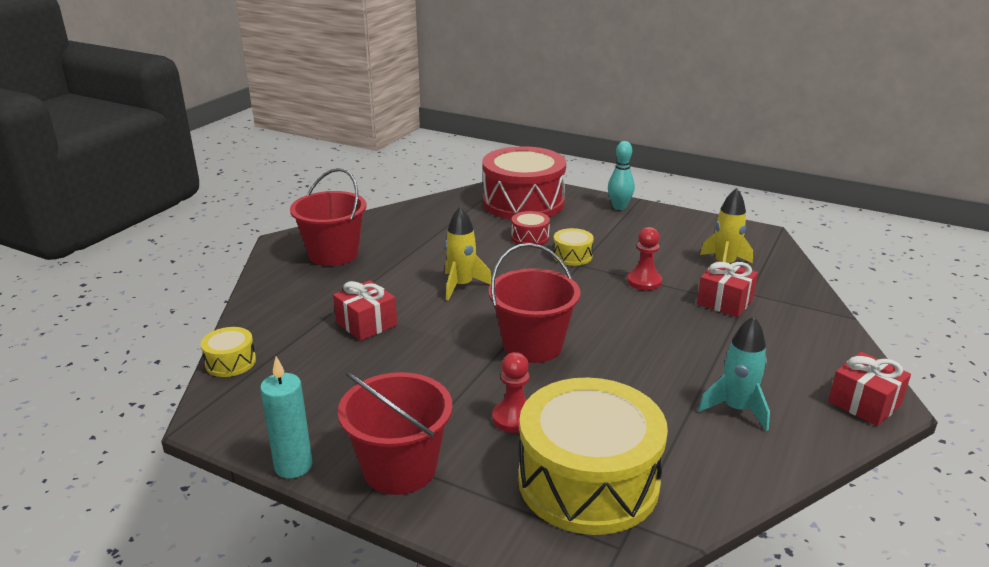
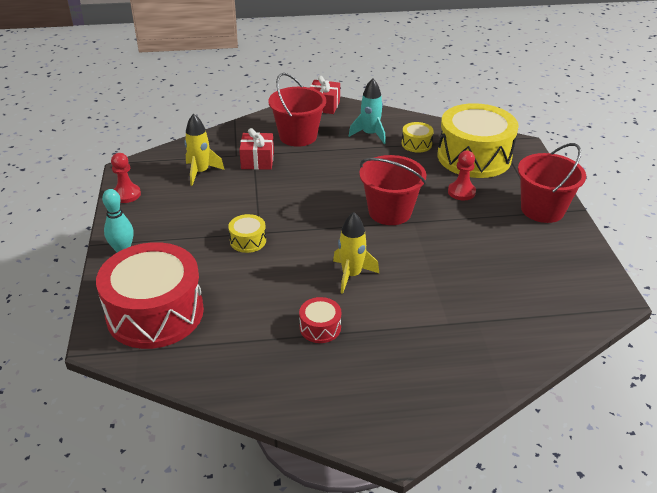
camera: 125 degrees left, 10 degrees up
(230, 362) = (570, 332): yellow drum -> yellow drum (416, 144)
(293, 466) = (591, 243): turquoise candle -> none
(333, 254) = (381, 385): red bucket -> red bucket (298, 136)
(366, 324) = (452, 294): red gift -> none
(530, 237) = (233, 276): red drum -> red drum (320, 327)
(644, 281) = (259, 196): red pawn -> red pawn (126, 194)

